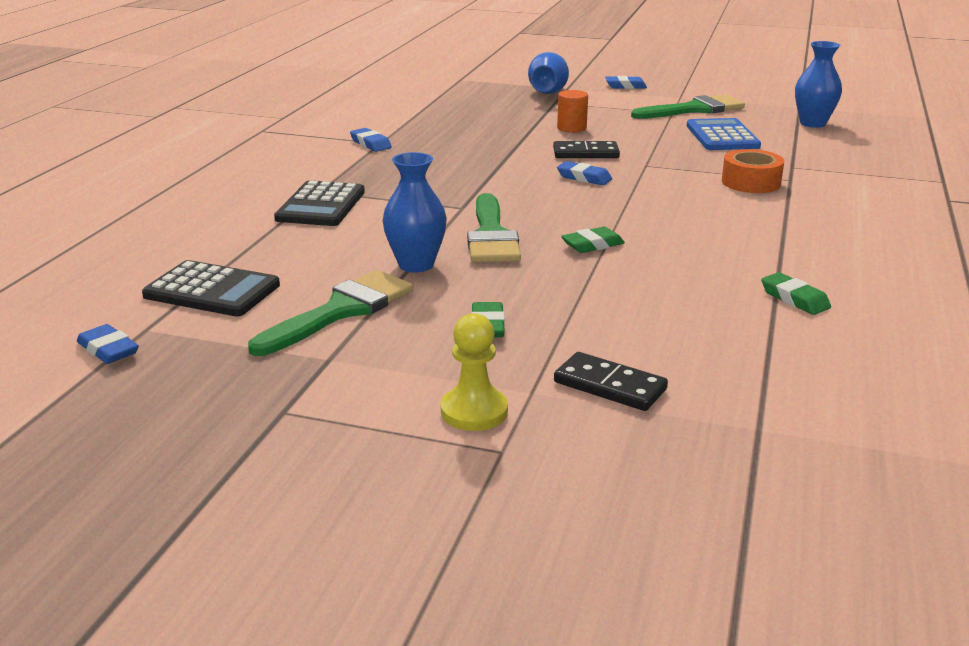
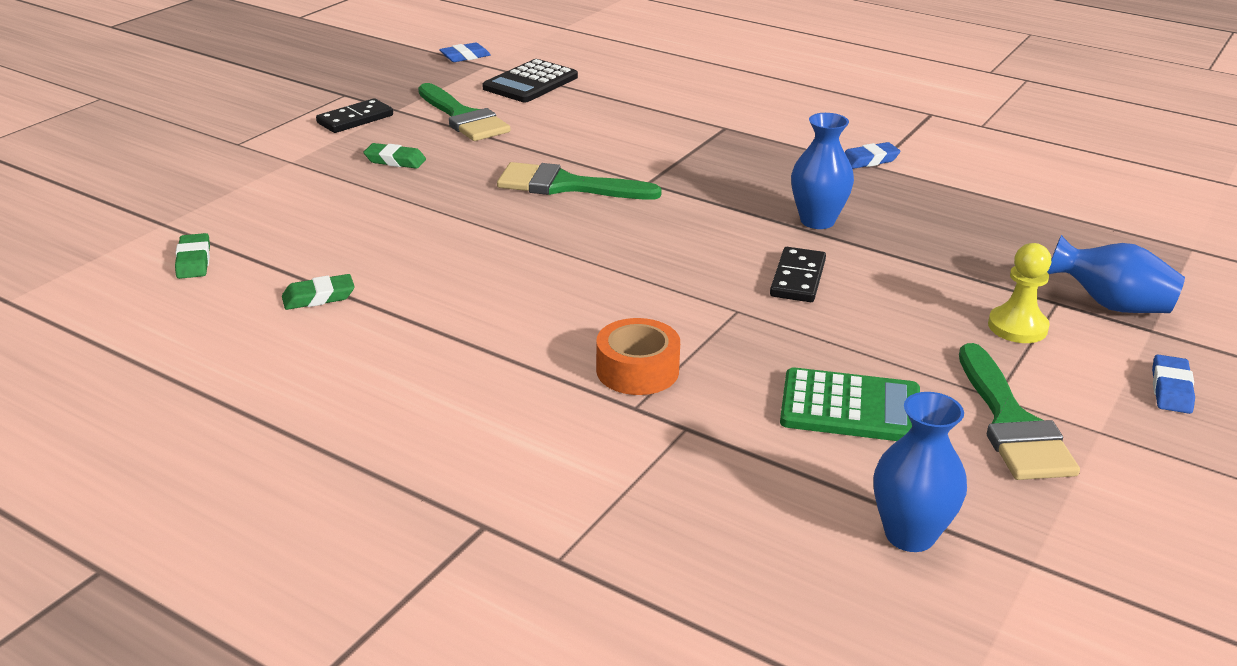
camera: 105 degrees right, 5 degrees up
(321, 205) = (685, 125): black calculator -> none
(416, 265) = (525, 149): blue vase -> blue vase (817, 221)
(474, 411) = (287, 141): yellow pawn -> yellow pawn (1017, 327)
(571, 128) = (913, 290): orange cylinder -> none
(584, 178) = (706, 260): blue eraser -> none
(592, 245) = (512, 227): green eraser -> green eraser (194, 261)
(609, 386) = (269, 186): black domino -> black domino (355, 119)
(722, 136) = (850, 407): blue calculator -> green calculator

